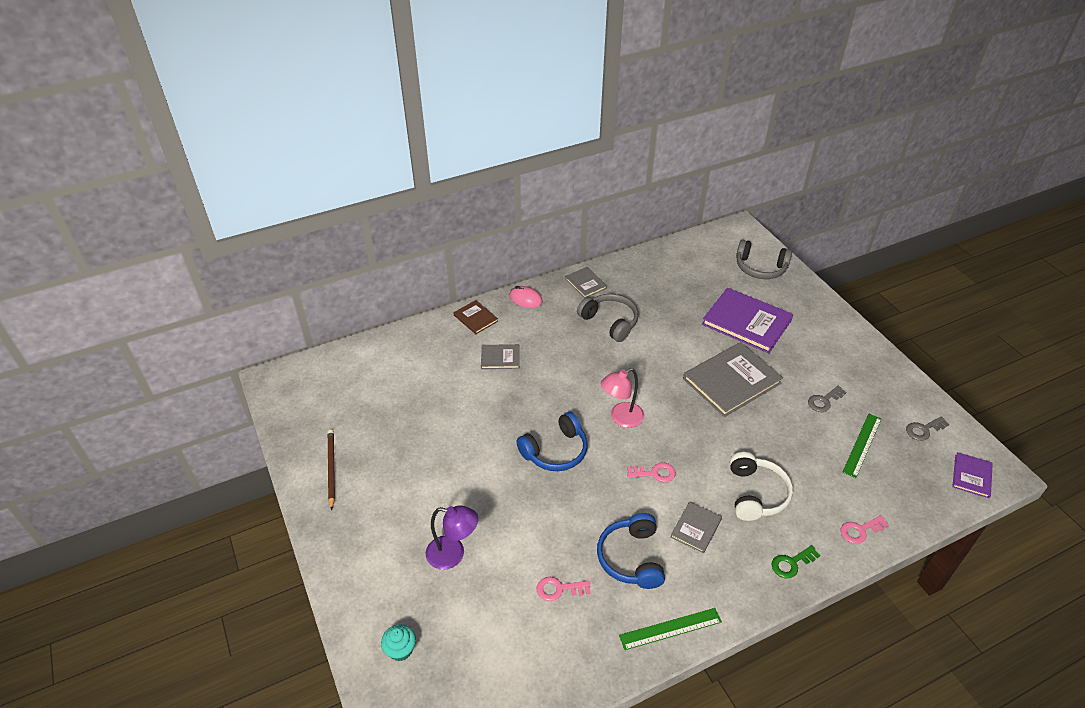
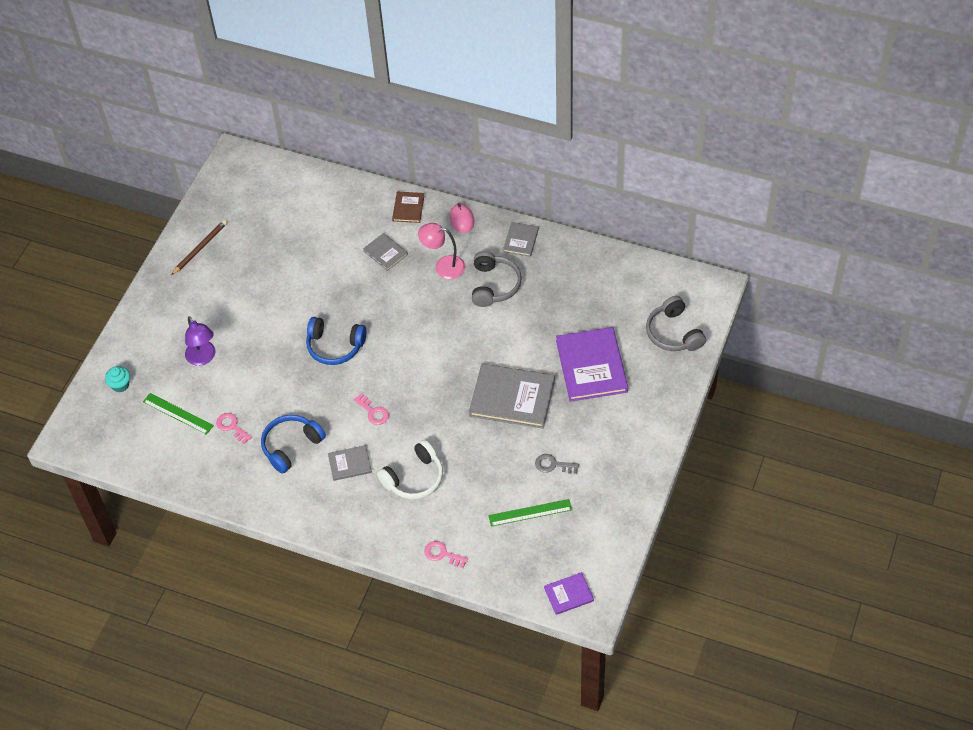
camera: 50 degrees right, 10 degrees up
(621, 418) = (403, 360): pink lamp -> pink lamp (443, 266)
(670, 629) = (259, 500): green ruler -> green ruler (178, 413)
(791, 563) = (373, 532): green key -> none
(923, 430) = (589, 542): grey key -> none

